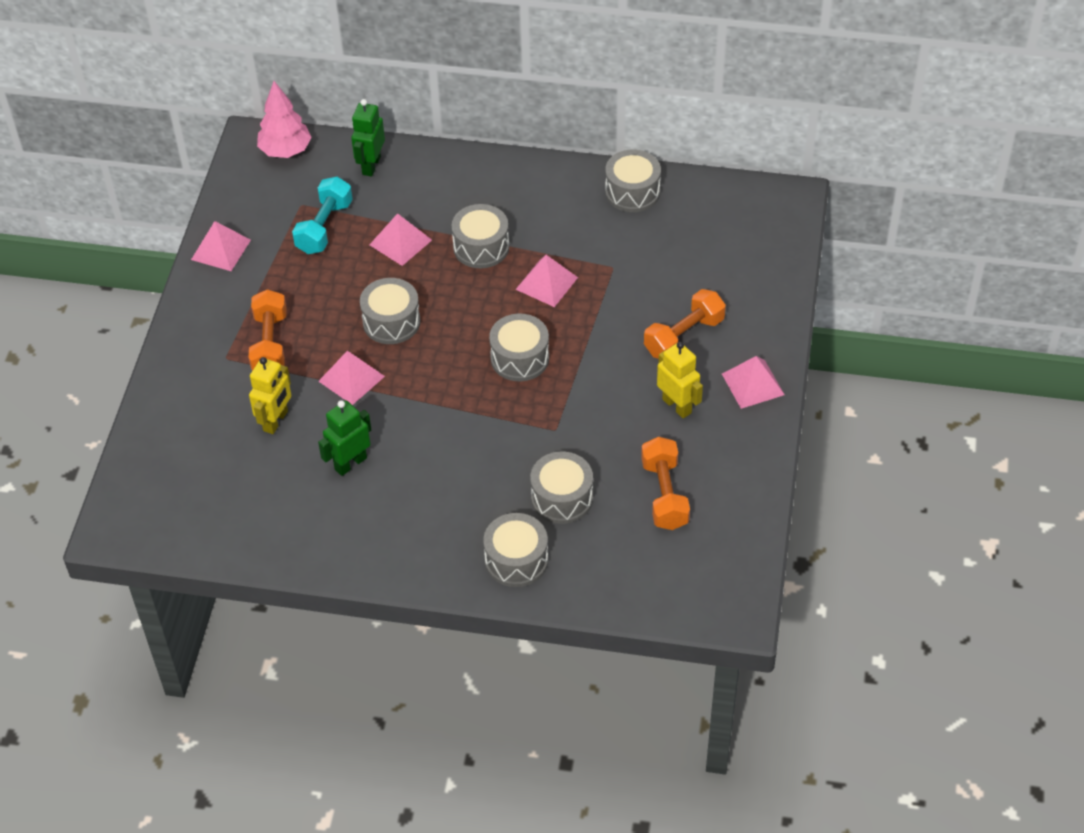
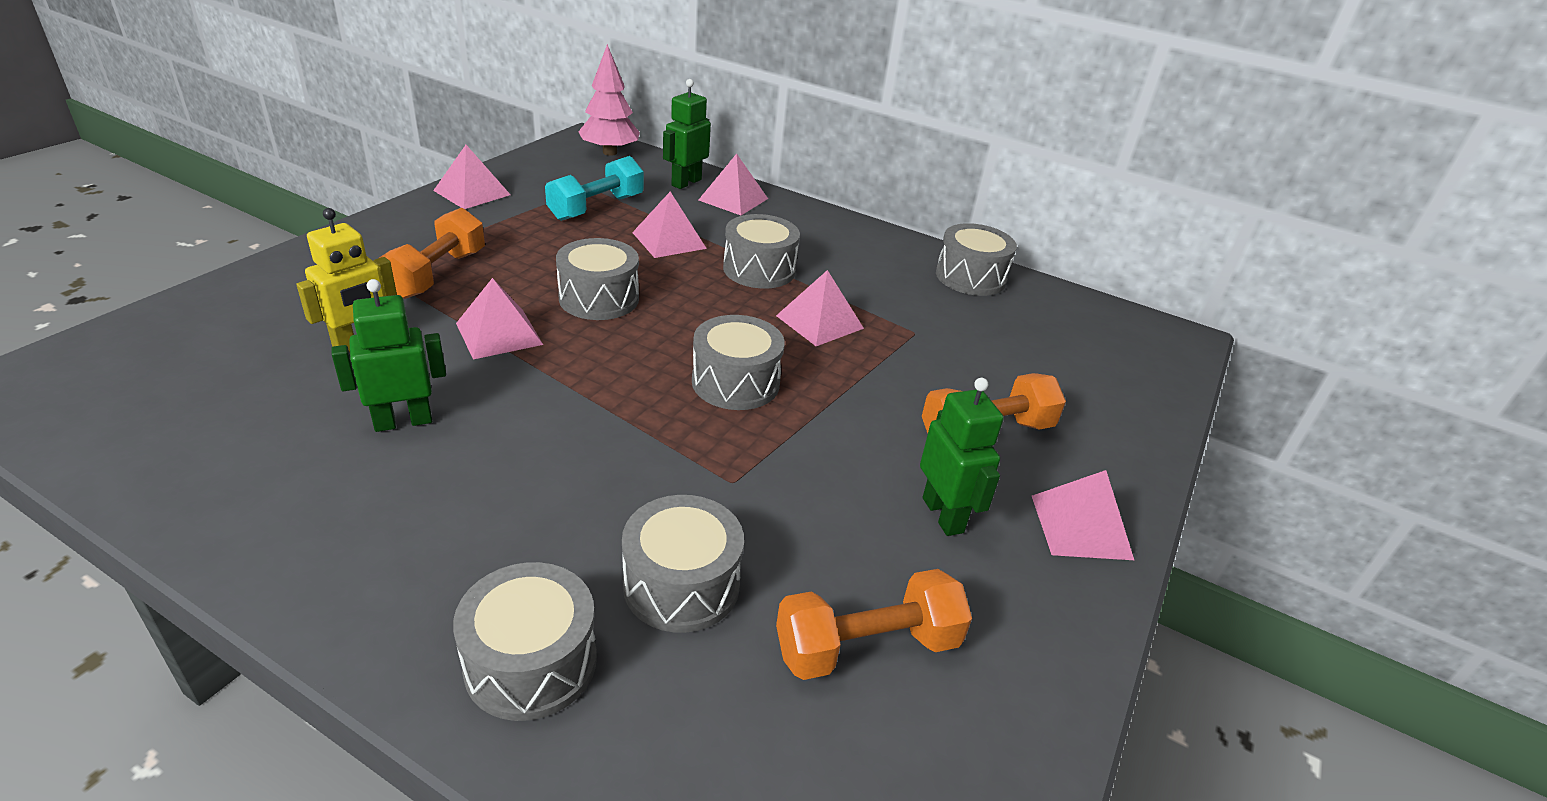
camera: 15 degrees right, 15 degrees down
(419, 171) = (733, 199): none -> pink pyramid
(664, 494) = (867, 647): orange dumbbell -> orange dumbbell turned 60 degrees clockwise
(677, 406) = (943, 515): yellow robot -> green robot

